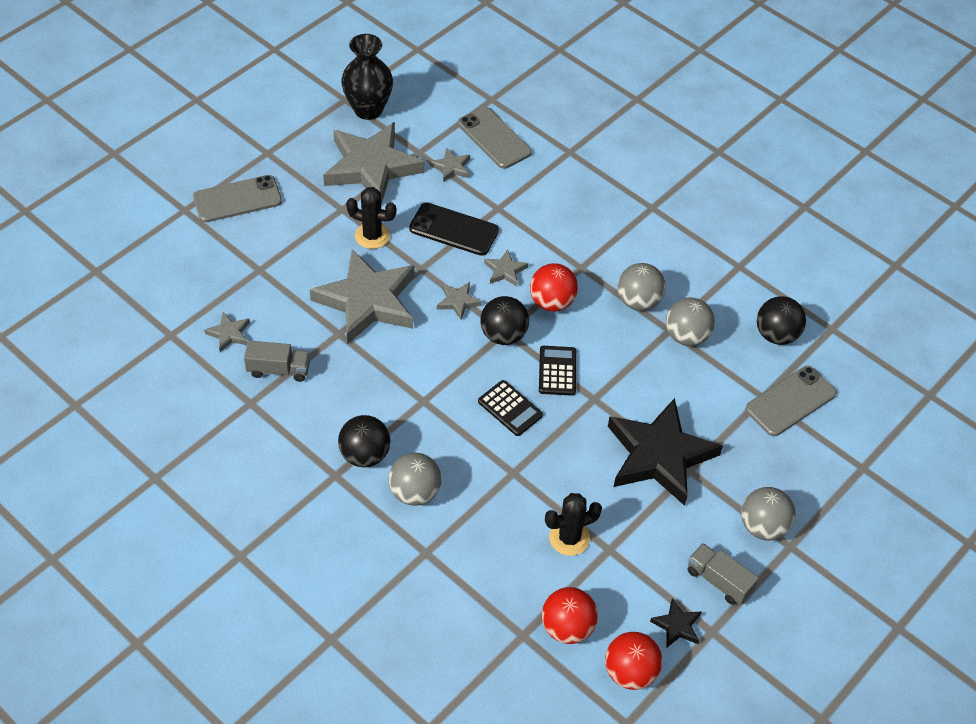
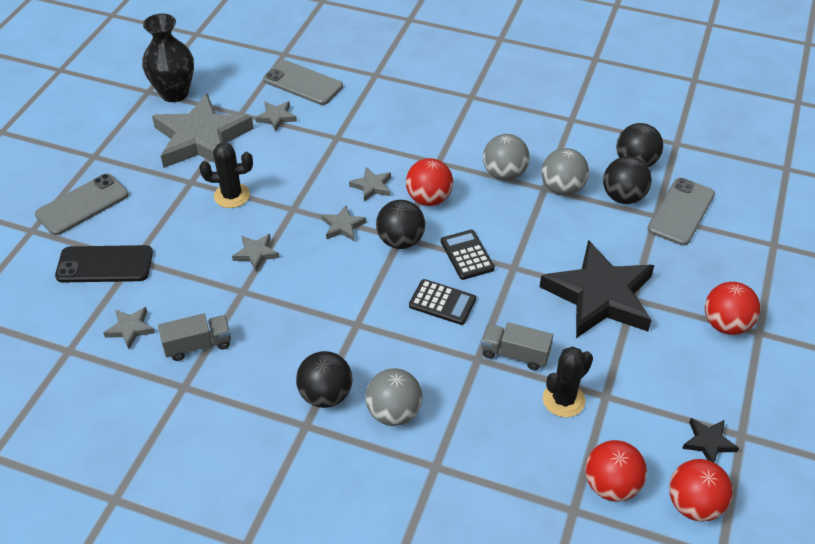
camera: 20 degrees left, 5 degrees down
(367, 301) = (256, 253): grey star -> grey star, size x0.42
(454, 229) = (306, 167): black phone -> black phone (105, 264)
(719, 581) = (719, 387): grey truck -> grey truck (515, 354)
(742, 366) = (623, 197): none -> black ball
(763, 526) = (726, 324): grey ball -> red ball

